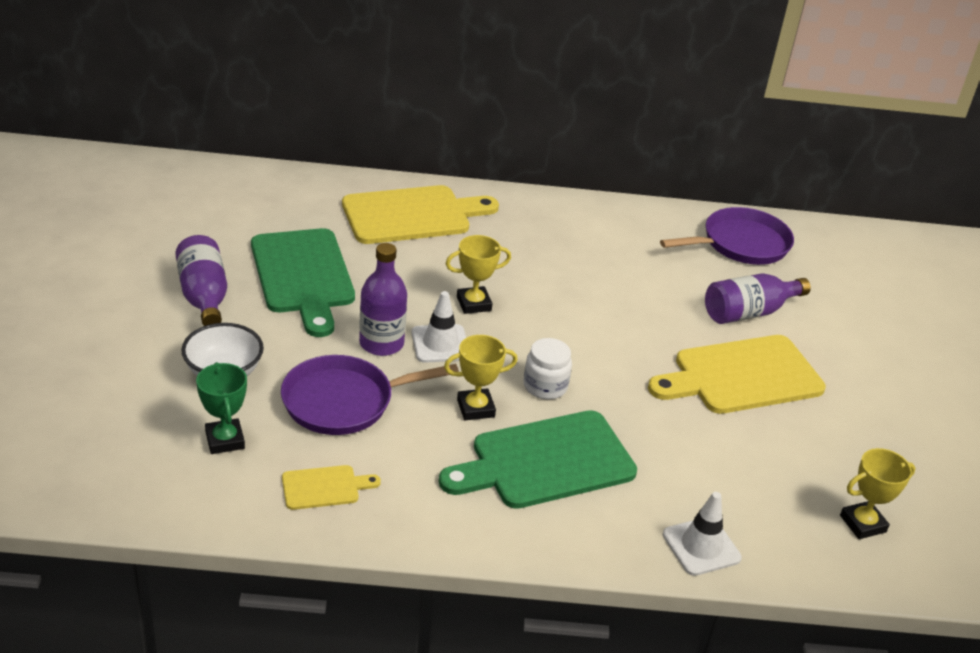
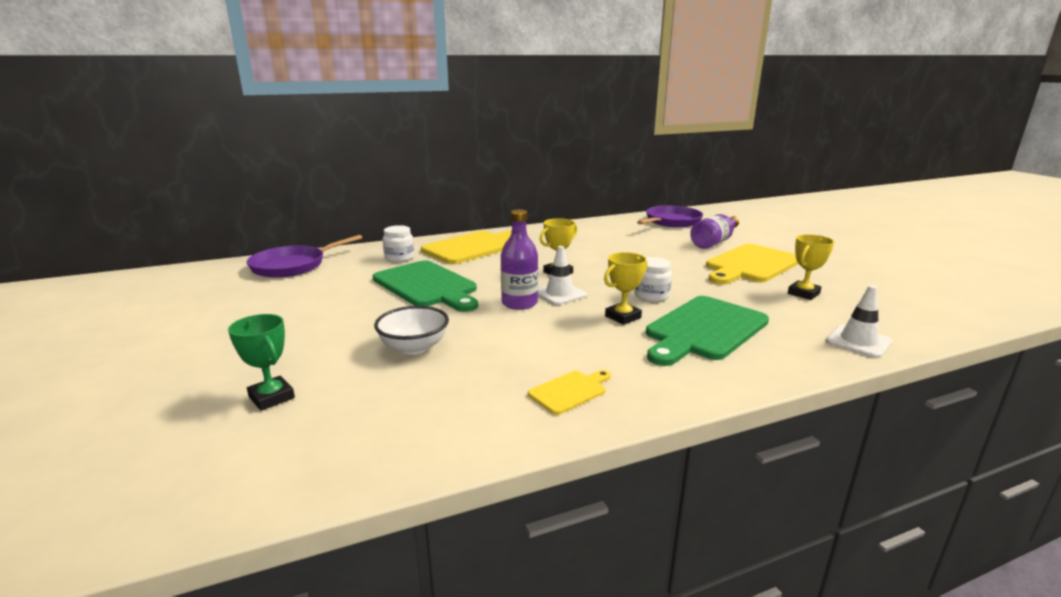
camera: 20 degrees left, 15 degrees down
(204, 296) = (359, 312): purple bottle -> none
(225, 440) = (454, 387): green trophy -> green trophy (271, 397)
(308, 209) = (399, 258): none -> white jar
(344, 401) = (527, 338): purple pan -> purple pan (292, 266)
(862, 524) = (915, 305): yellow trophy -> yellow trophy (803, 293)

